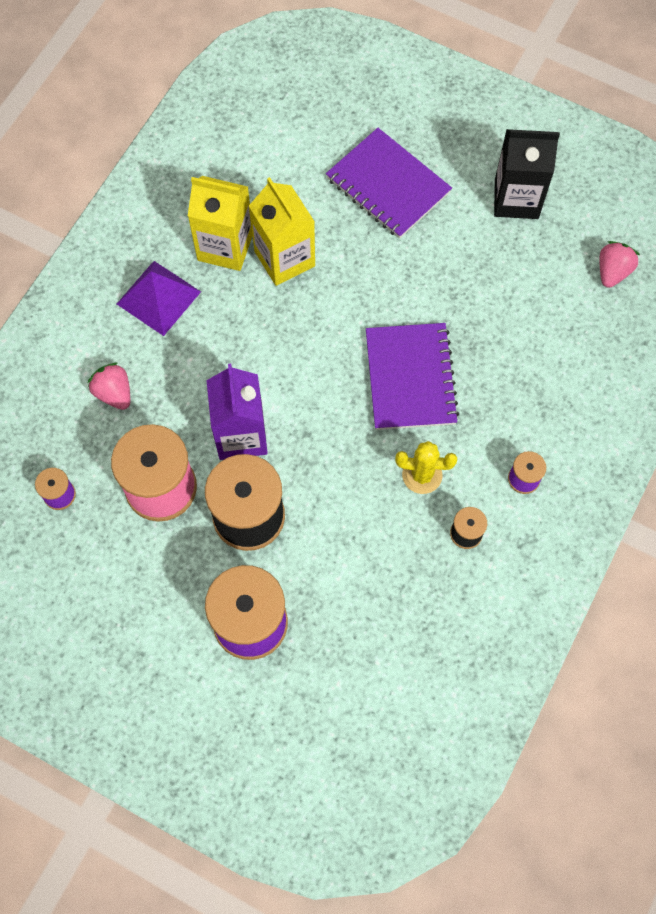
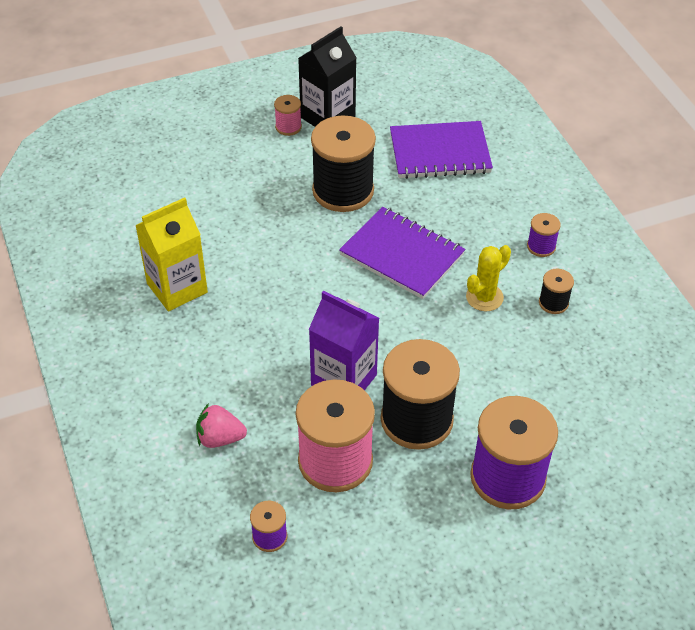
camera: 50 degrees left, 20 degrees down
(158, 298) = (171, 355): purple pyramid -> none
(284, 259) = (228, 261): yellow carton -> none
(388, 185) = (239, 170): purple notebook -> purple notebook (440, 153)
(440, 279) = (343, 191): none -> black spool
(474, 179) = (288, 127): none -> pink spool
(612, 272) = (434, 109): pink strawberry -> none

